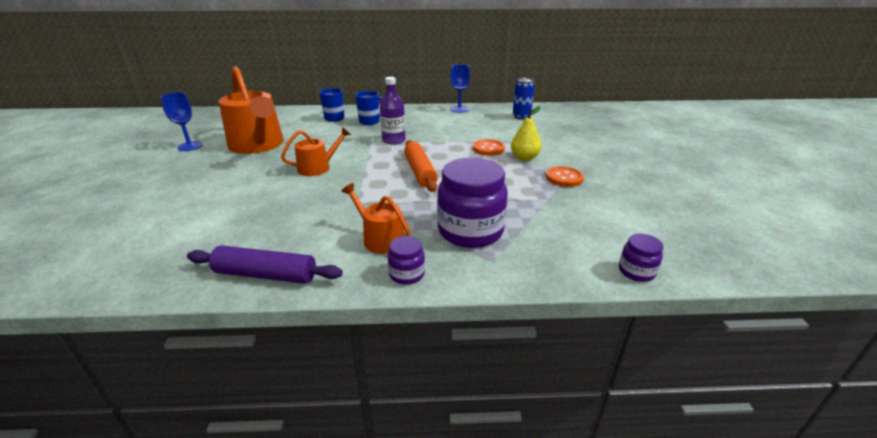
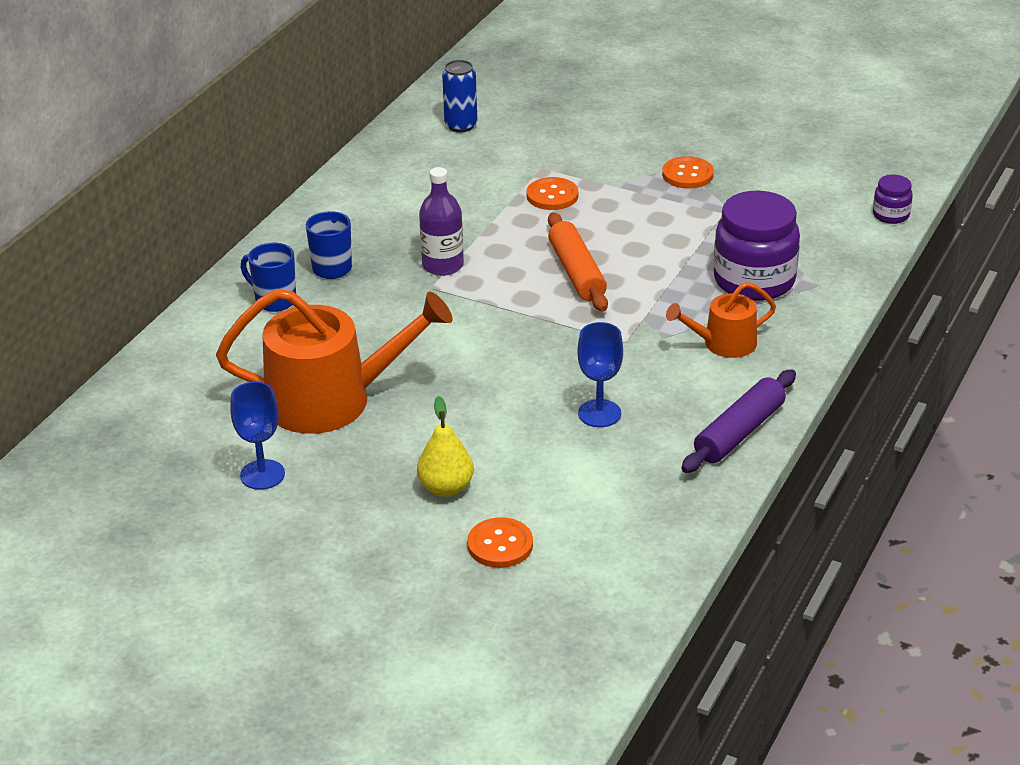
camera: 60 degrees left, 5 degrees up
(119, 216) = (500, 545): none -> orange button
(318, 167) = (483, 354): orange watering can -> none
(407, 274) = (803, 343): purple jar -> none
(420, 172) = (576, 272): orange rolling pin -> orange rolling pin turned 60 degrees clockwise
(459, 109) = (366, 167): blue goblet -> blue goblet (599, 413)
(524, 158) = (608, 180): yellow pear -> yellow pear (446, 488)

